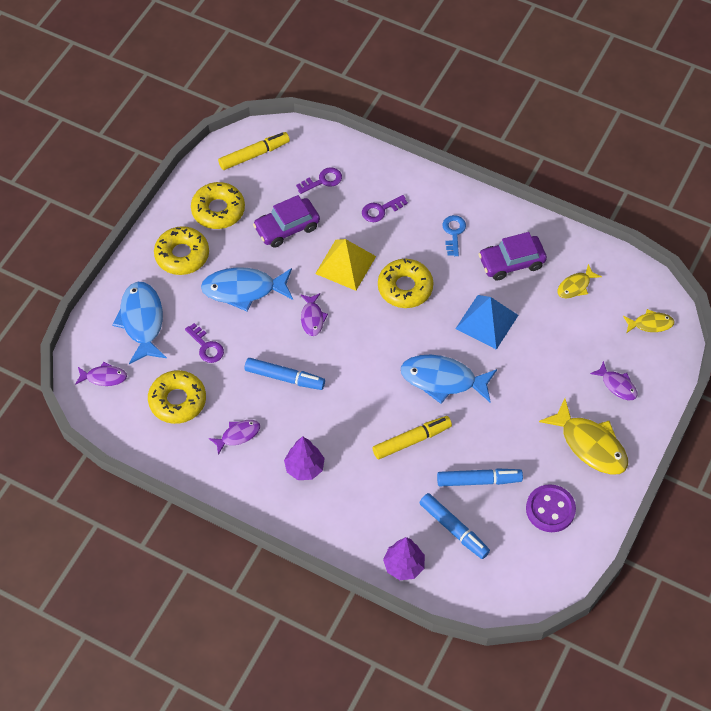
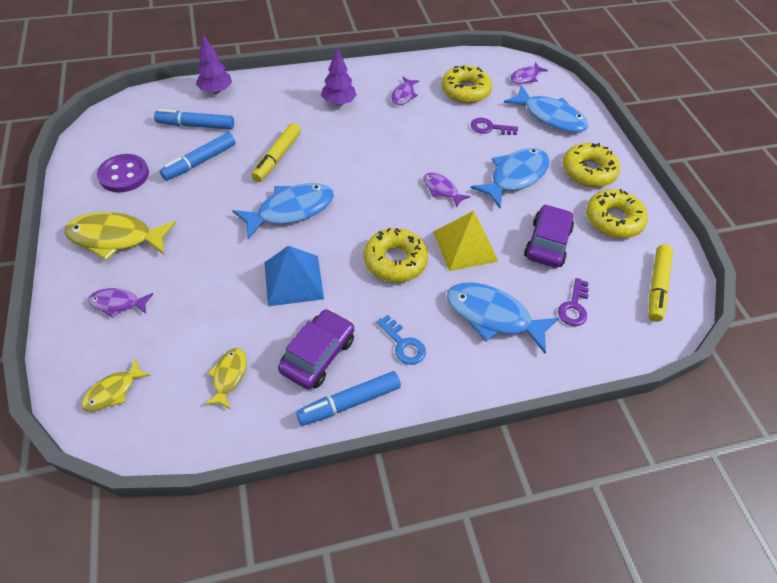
camera: 135 degrees right, 5 degrees down
(284, 378) = (413, 141): blue marker -> blue marker (349, 402)
(380, 210) = (493, 316): purple key -> blue fish

